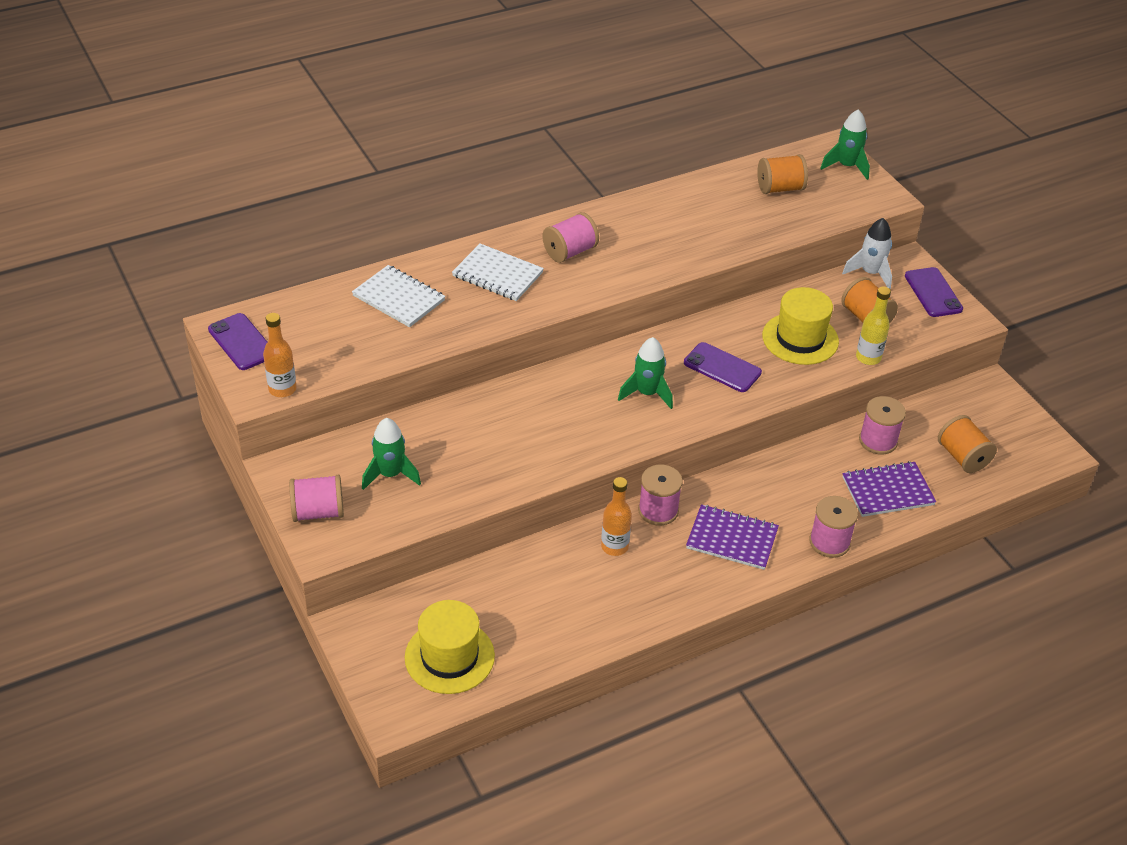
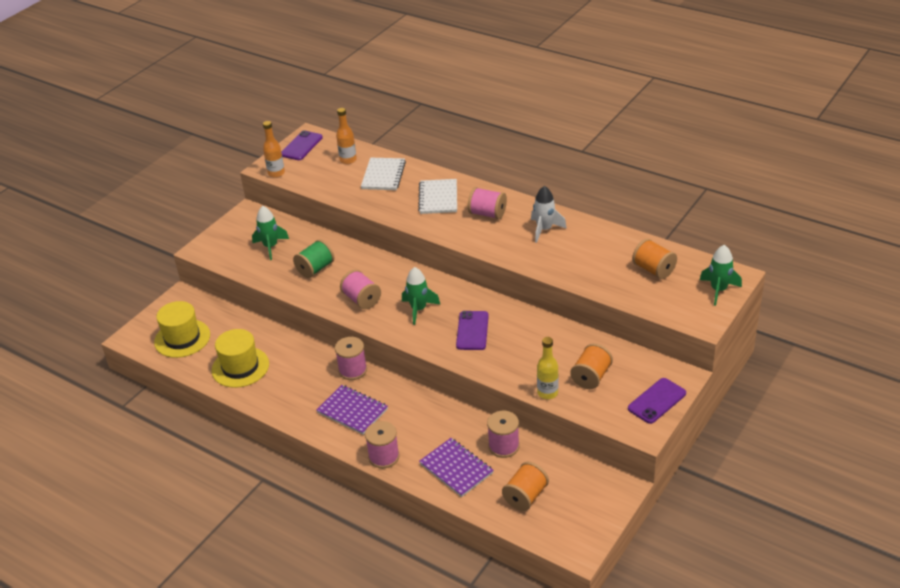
camera: 65 degrees right, 5 degrees down
(318, 512) = (225, 237): pink spool -> pink spool (361, 300)
(482, 450) = (315, 269): none -> green spool
(614, 546) = (308, 364): orange bottle -> orange bottle (348, 160)
(732, 539) = (352, 411): purple notebook -> purple notebook turned 45 degrees counterclockwise
(800, 338) = (536, 354): yellow hat -> yellow hat (240, 367)
(870, 273) = (645, 362): white rocket -> white rocket (544, 230)

